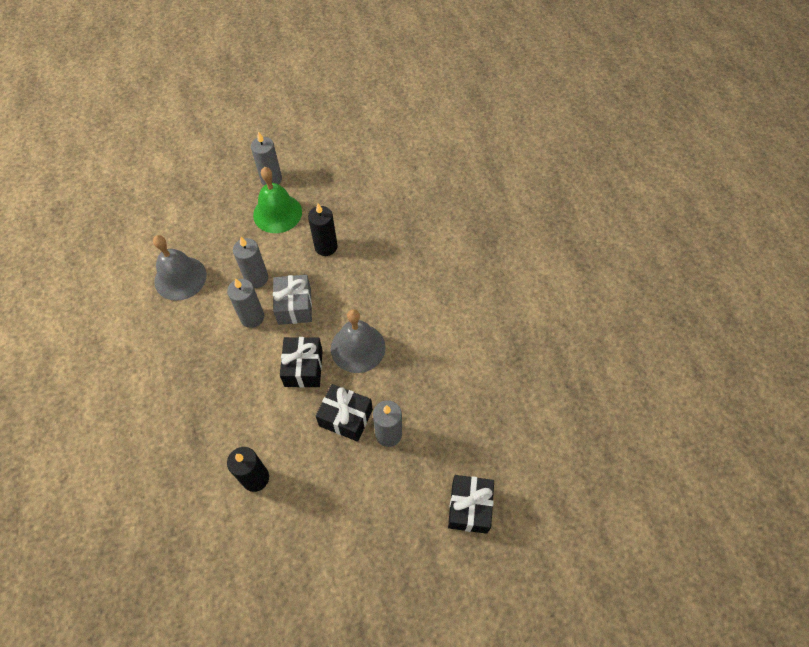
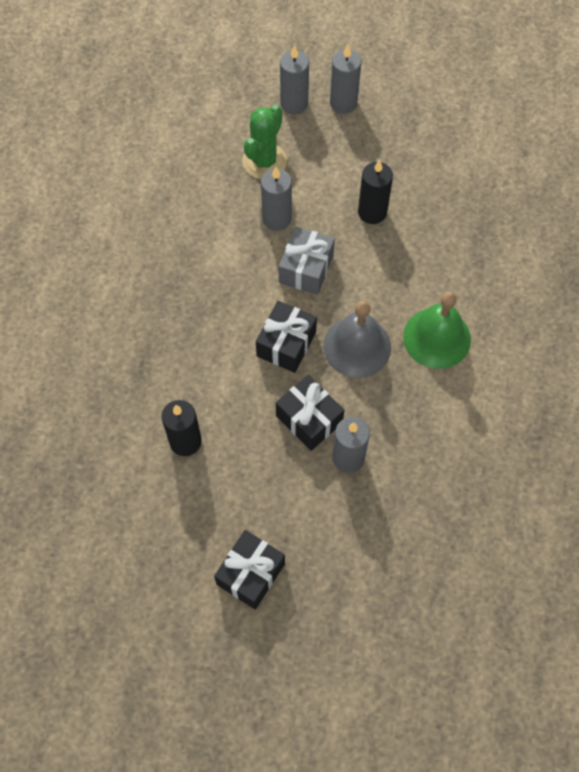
camera: 25 degrees right, 5 degrees up
(180, 278) = (192, 184): grey bell -> none
(229, 241) = (264, 161): none -> green cactus
(252, 317) = (253, 262): grey candle -> grey candle (294, 103)
(277, 213) = (333, 148): green bell -> green bell (437, 338)
(469, 507) = (401, 575): black gift -> black gift (250, 574)

